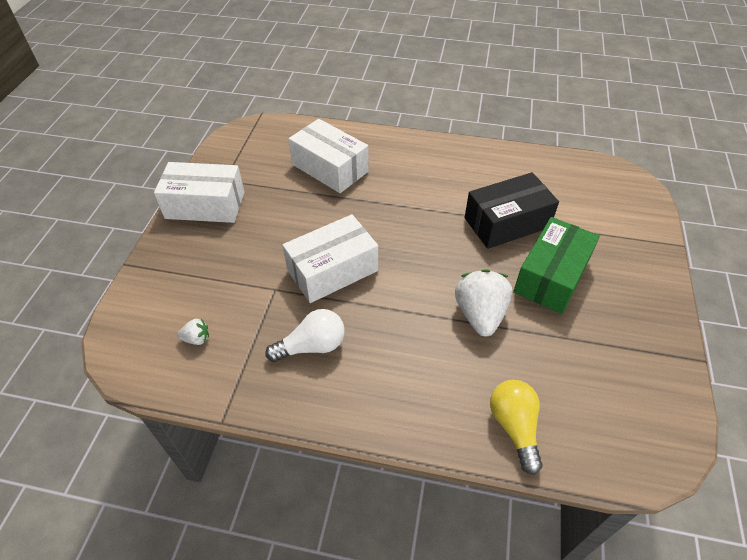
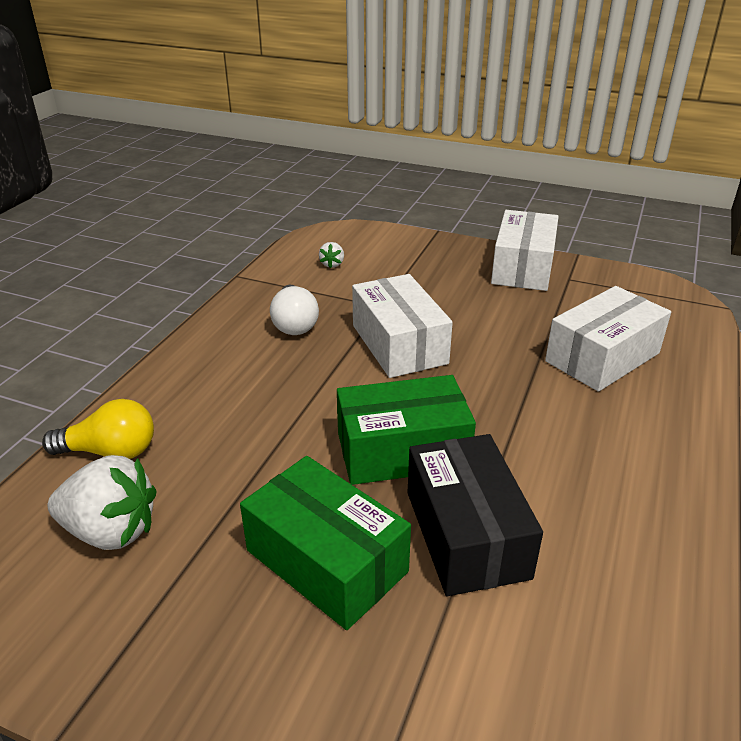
camera: 100 degrees right, 15 degrees down
(452, 255) = (402, 450): none -> green box
(480, 314) = (283, 457): white strawberry -> white strawberry (111, 531)

